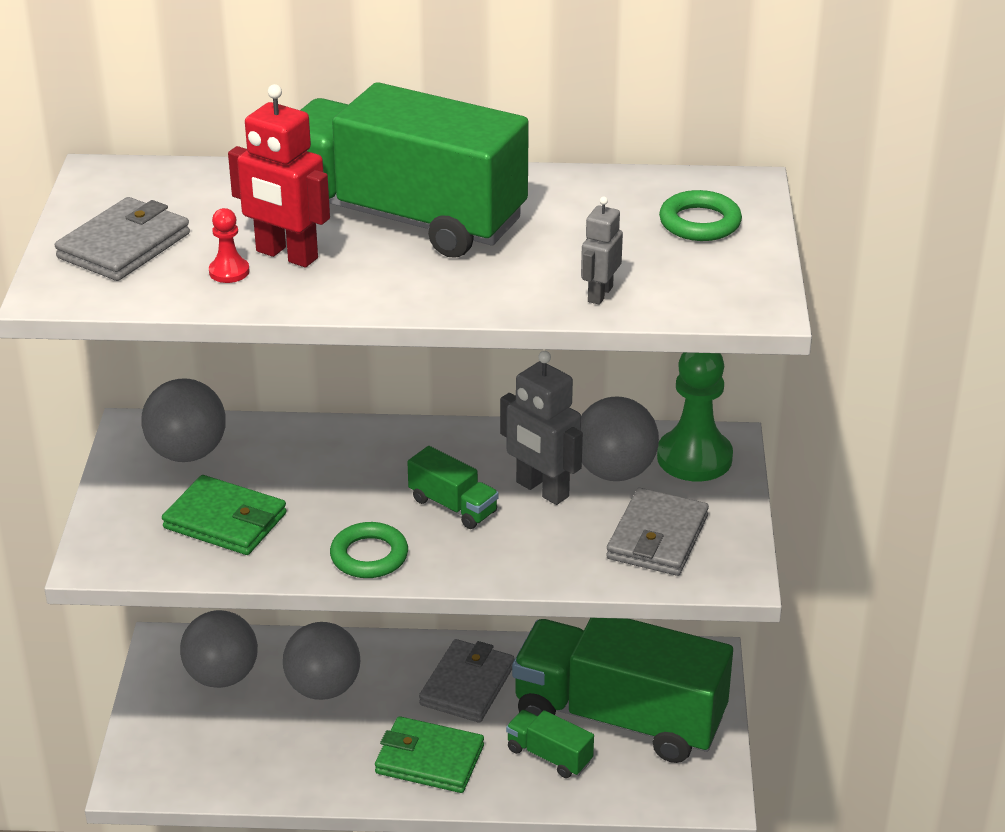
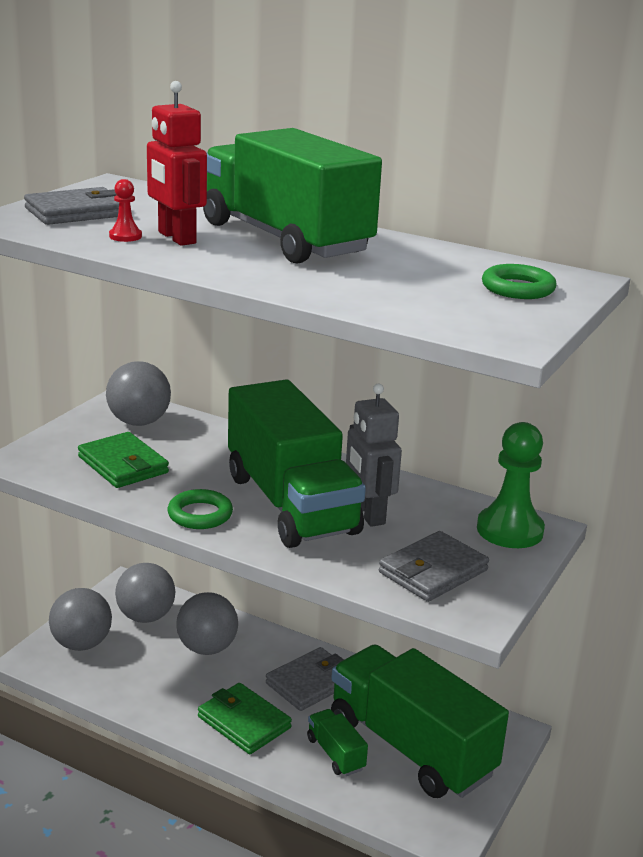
camera: 25 degrees right, 10 degrees down
(453, 506) = (291, 504): green truck -> green truck, size x2.44
(599, 294) = (384, 304): grey robot -> none
(615, 472) = (436, 520): grey ball -> grey ball (81, 644)

